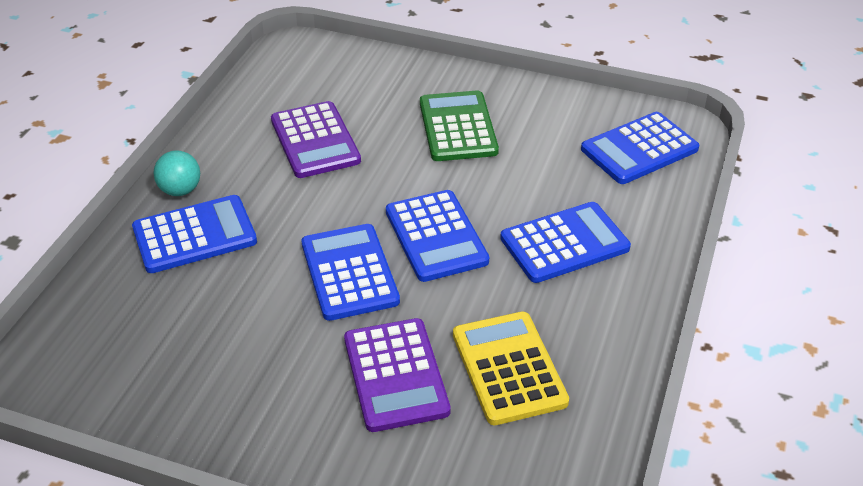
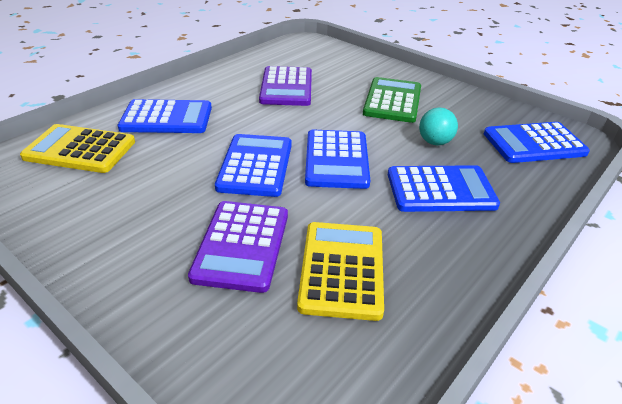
camera: 20 degrees right, 5 degrees down
(122, 314) = (80, 150): none -> yellow calculator
(180, 190) = (178, 93): turquoise ball -> turquoise ball (434, 142)

